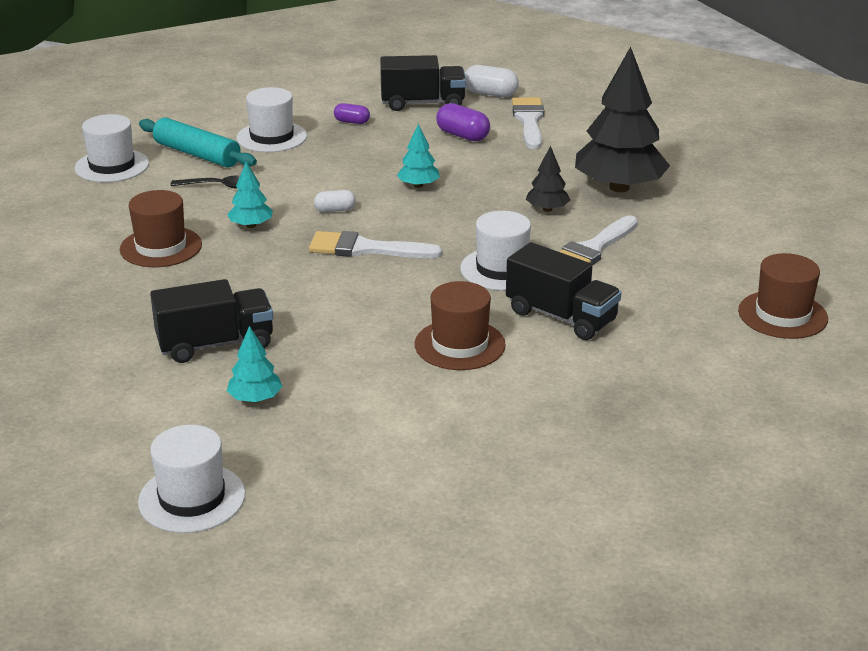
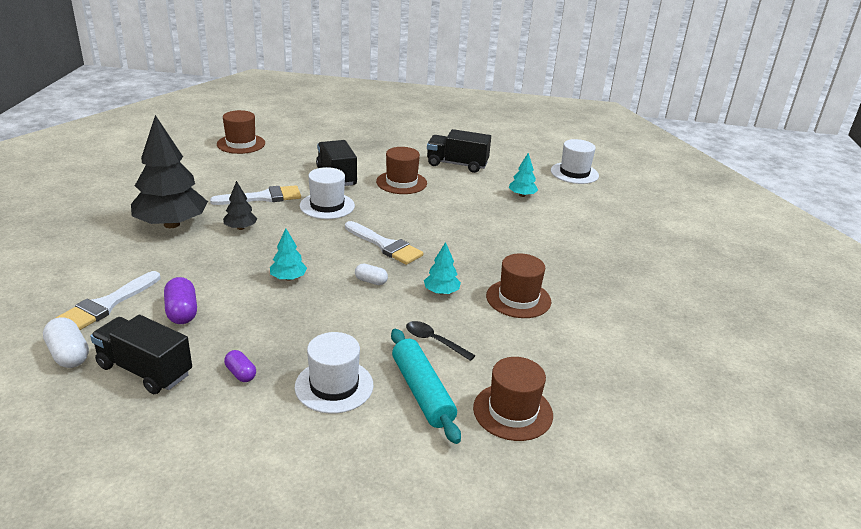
camera: 150 degrees left, 0 degrees up
(112, 166) = (512, 411): white hat -> brown hat
(215, 344) = (524, 224): black truck -> black truck (457, 164)

